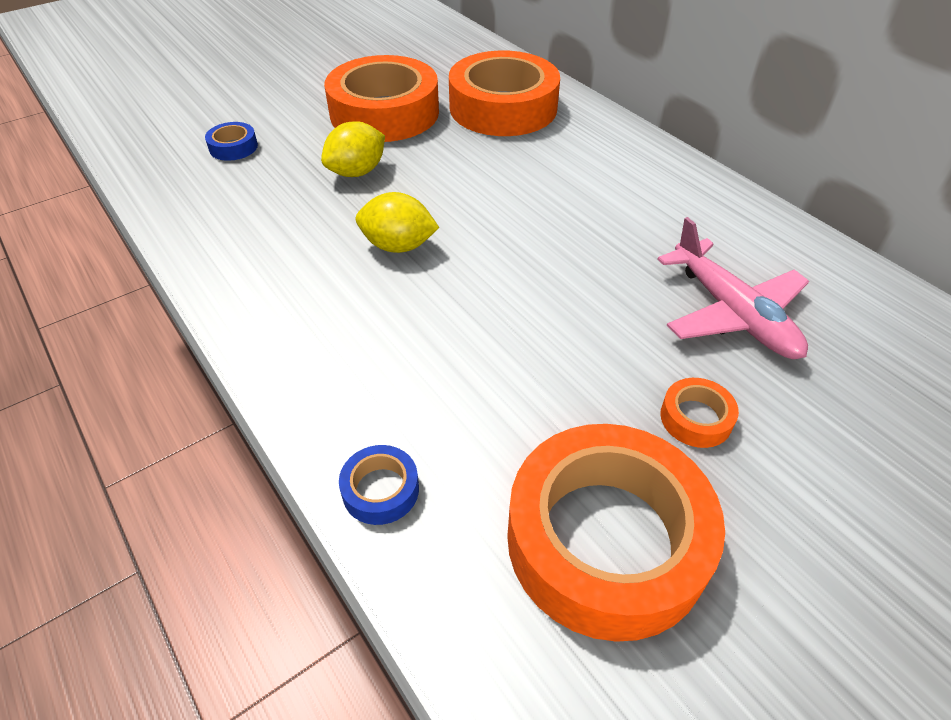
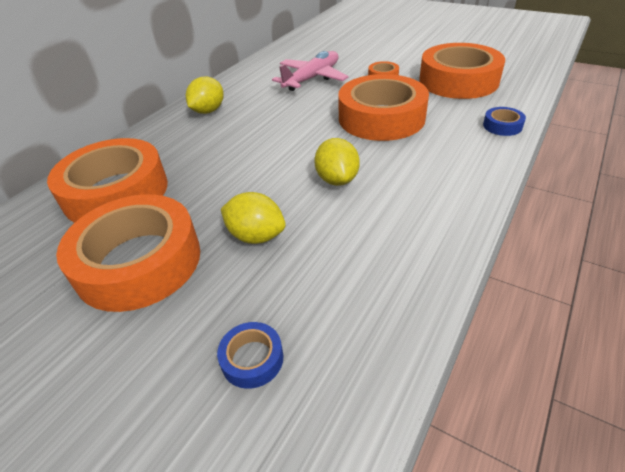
camera: 110 degrees left, 5 degrees down
(521, 344) = (381, 118): none -> orange tape
(659, 182) = (208, 111): none -> yellow lemon

